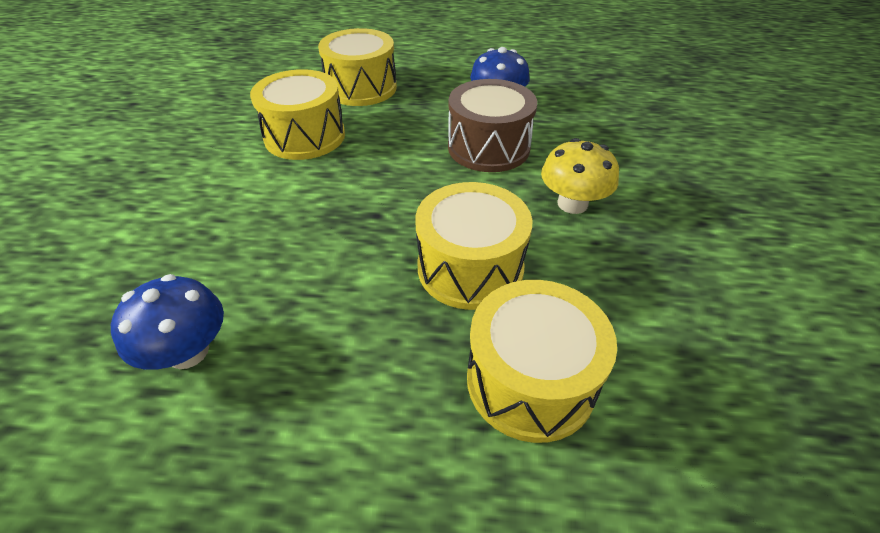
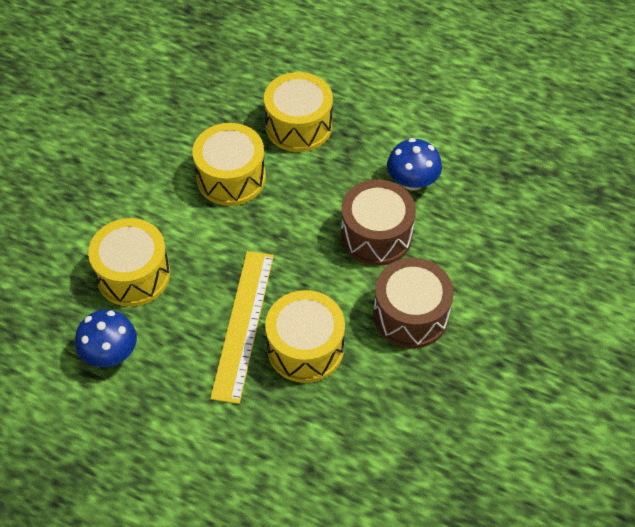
camera: 20 degrees right, 10 degrees up
(376, 264) = (243, 324): none -> yellow ruler
(530, 380) = (303, 439): yellow drum -> yellow drum (133, 275)
(572, 204) = (410, 315): yellow mushroom -> brown drum

